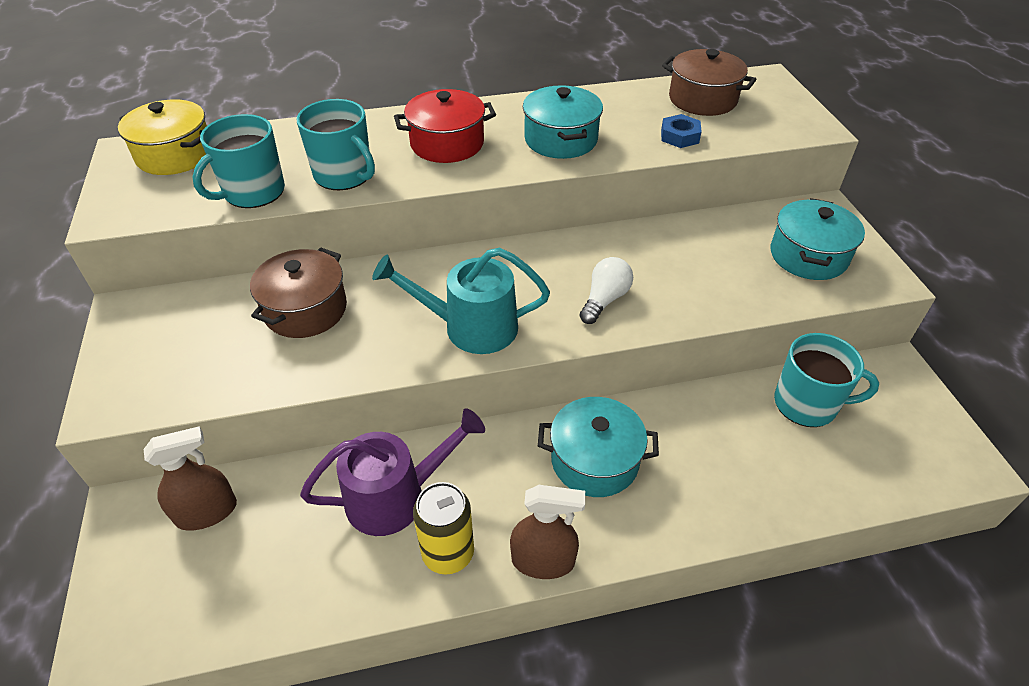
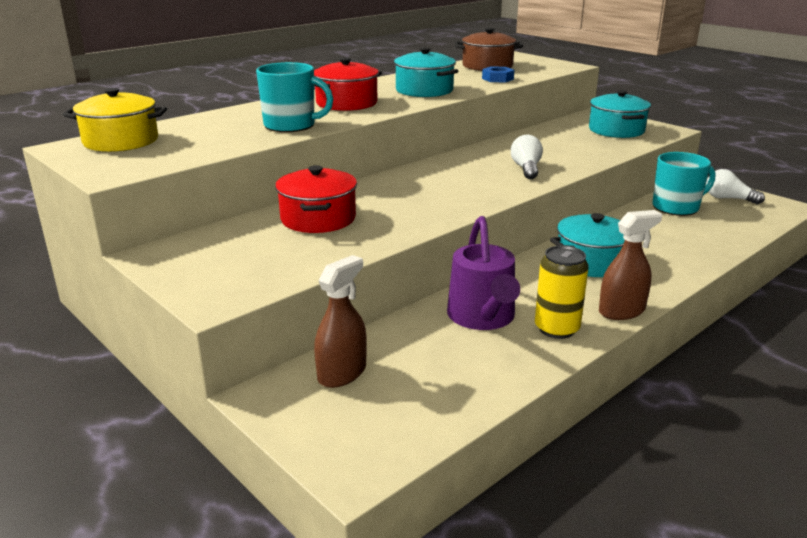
camera: 30 degrees left, 20 degrees down
(253, 192) = (227, 143): turquoise mug -> none
(305, 309) = (318, 219): brown pot -> red pot
(395, 496) = (482, 317): purple watering can -> purple watering can turned 135 degrees clockwise
(471, 327) = (457, 198): turquoise watering can -> none
(899, 416) = (728, 199): none -> white light bulb

